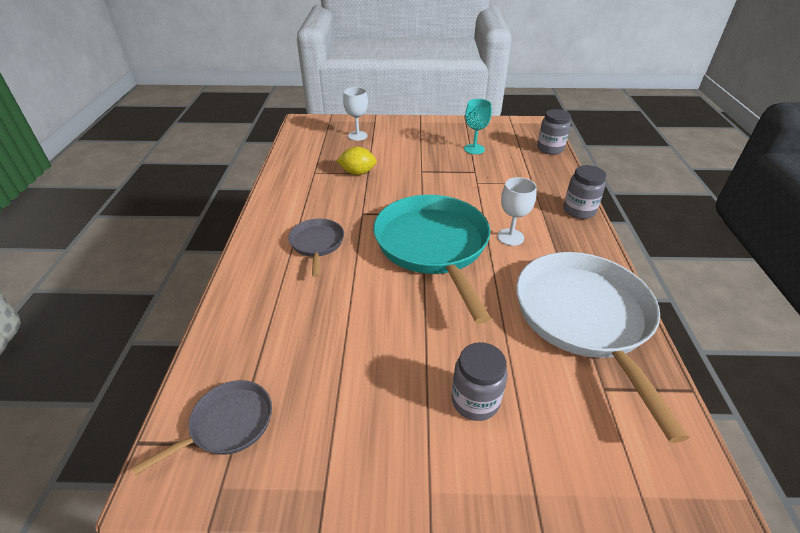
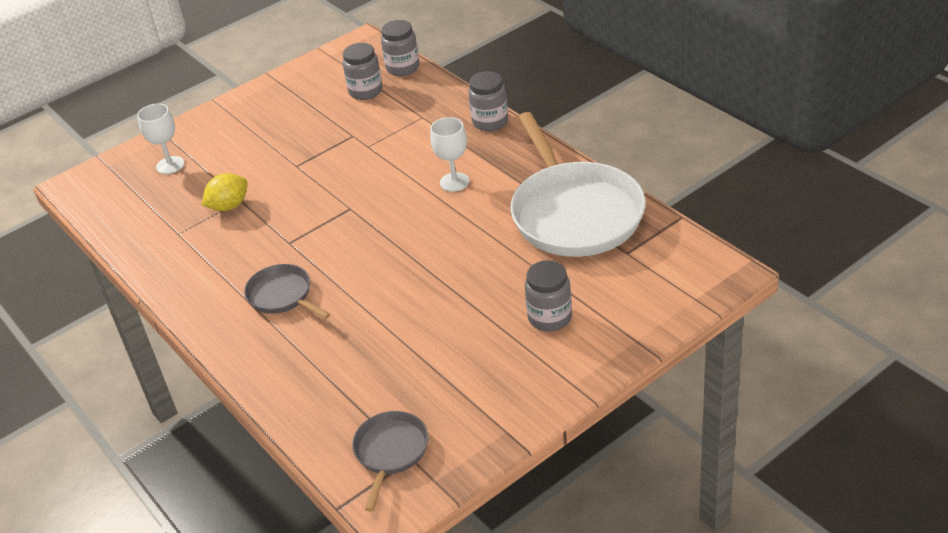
camera: 35 degrees left, 0 degrees up
(433, 246) = (395, 231): turquoise pan -> none
(474, 149) = (324, 110): turquoise goblet -> none
(511, 151) = (365, 91): none -> grey jar
(585, 318) = (574, 213): white pan -> white pan turned 150 degrees counterclockwise

